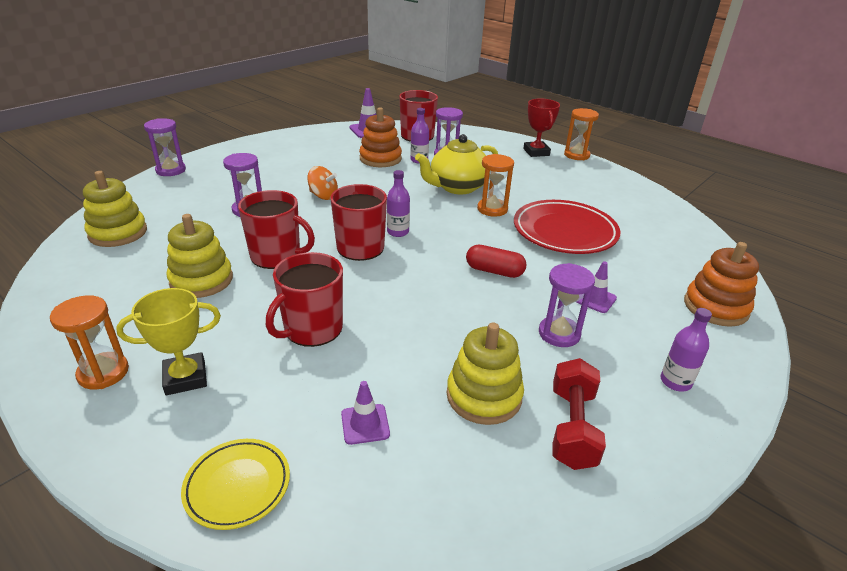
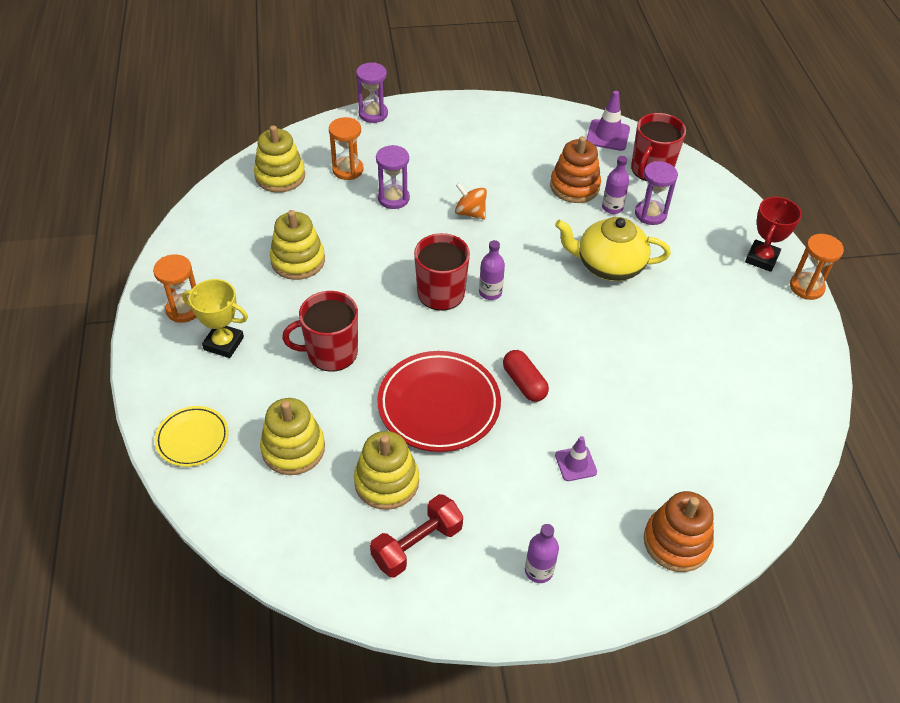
camera: 40 degrees right, 15 degrees up
(277, 256) = (369, 265): red mug -> none
(323, 196) = (470, 213): orange spinning top -> orange spinning top turned 150 degrees clockwise
(365, 424) = (293, 449): purple traffic cone -> yellow stacking toy
(492, 209) = (609, 313): orange hourglass -> orange hourglass (348, 170)
(559, 334) = (502, 473): purple hourglass -> none
(564, 232) = (646, 380): red plate -> red plate (439, 405)

